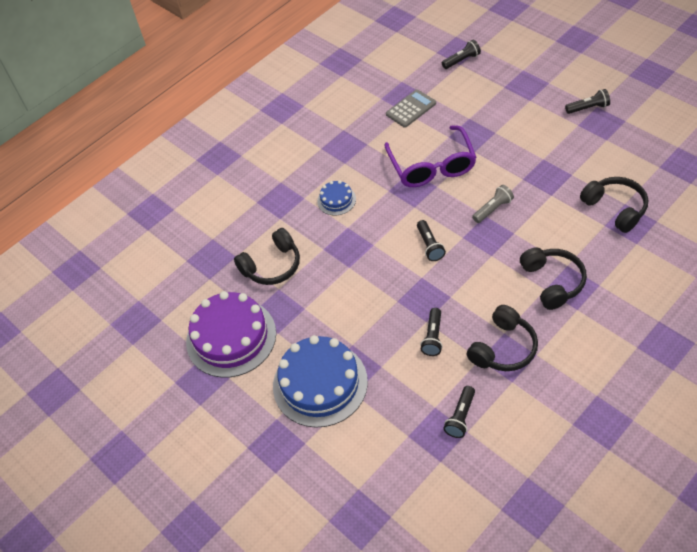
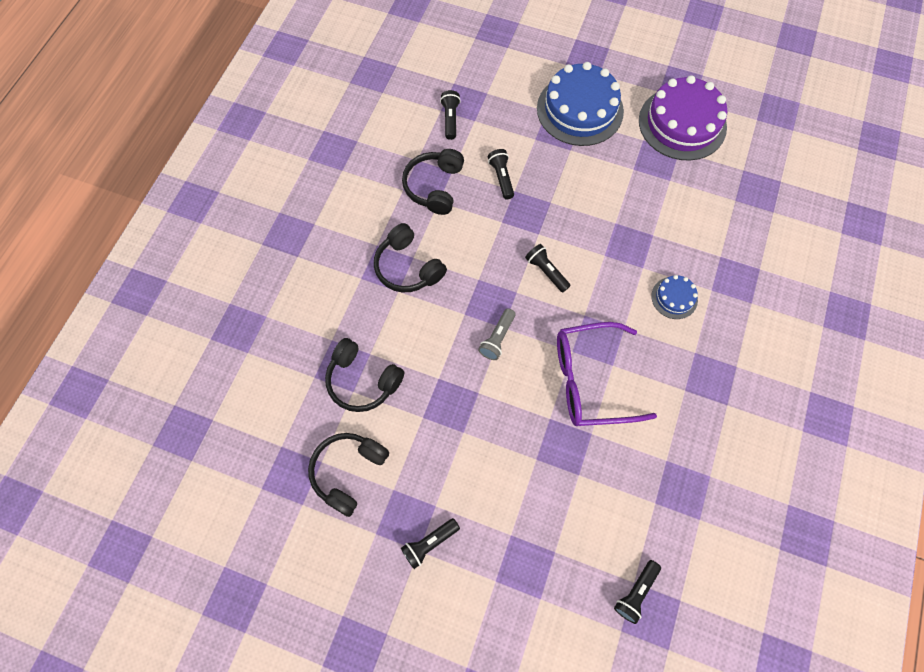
camera: 150 degrees right, 15 degrees up
(272, 266) = (692, 201): black headphones -> black headphones (348, 472)
(411, 109) = (661, 468): grey calculator -> none
(431, 165) = (592, 380): purple glasses -> purple glasses turned 60 degrees counterclockwise

